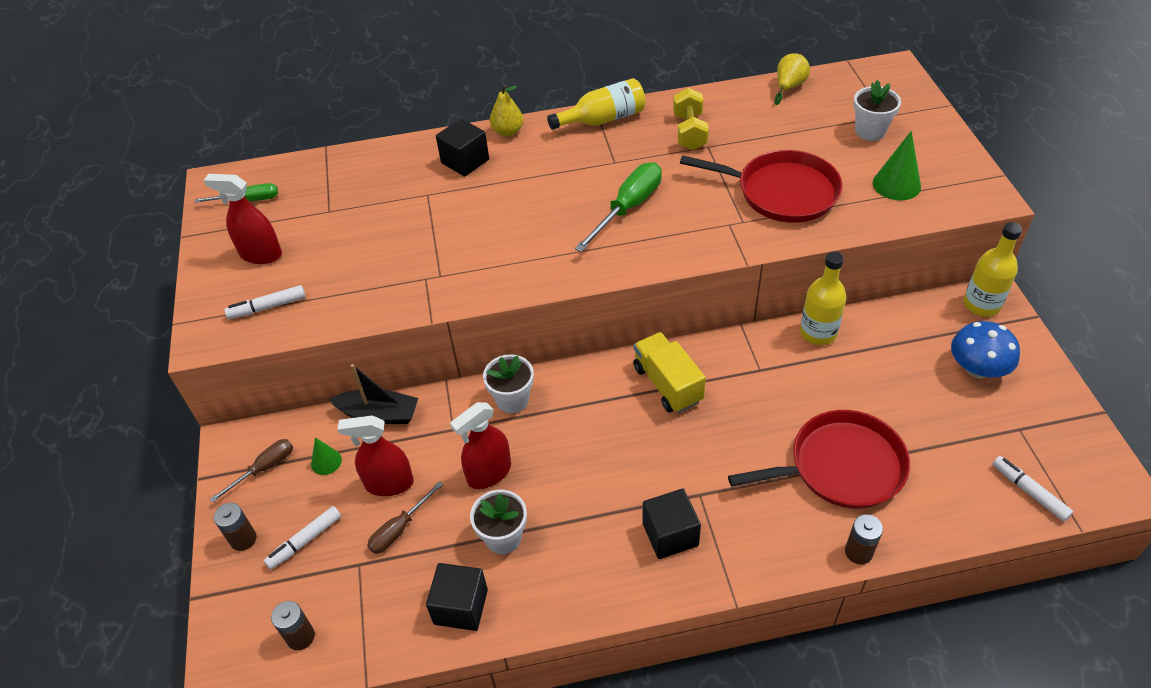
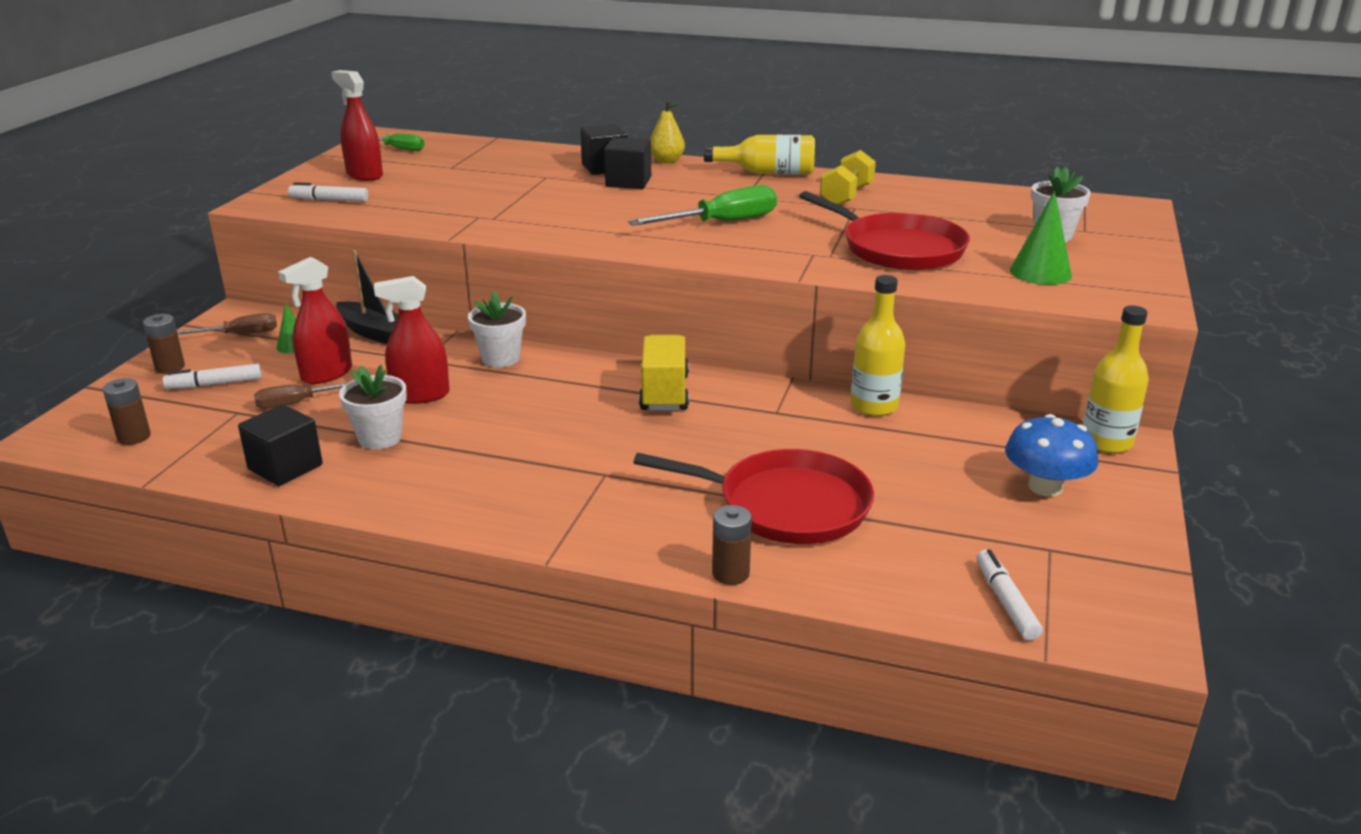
camera: 25 degrees right, 20 degrees down
(389, 483) = (326, 374): red spray bottle -> red spray bottle turned 75 degrees counterclockwise
(670, 534) = (540, 490): black cube -> black cube (628, 182)
(789, 87) = (993, 193): yellow pear -> none

